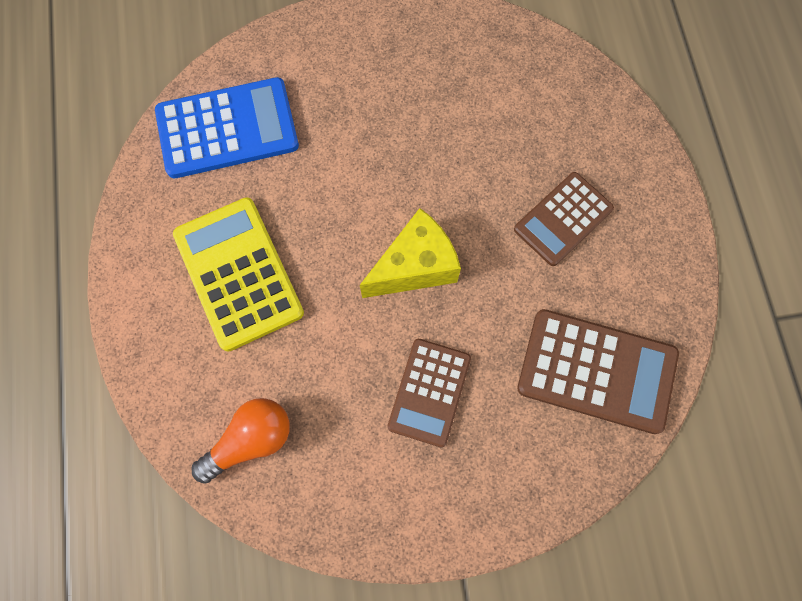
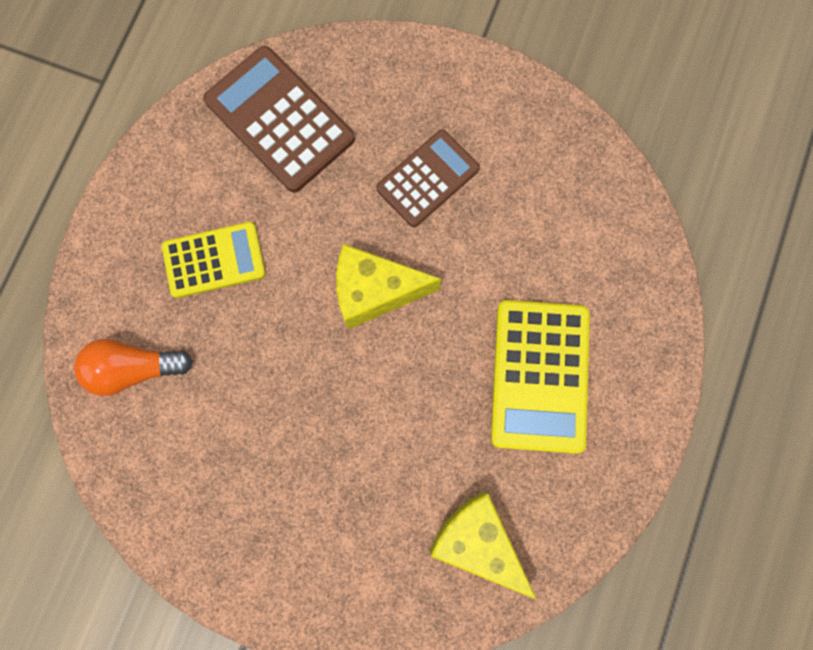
camera: 150 degrees left, 5 degrees up
(227, 129) = (477, 541): blue calculator -> yellow cheese
(250, 440) = (598, 222): orange light bulb -> orange light bulb (133, 369)
(563, 219) = (214, 260): brown calculator -> yellow calculator

